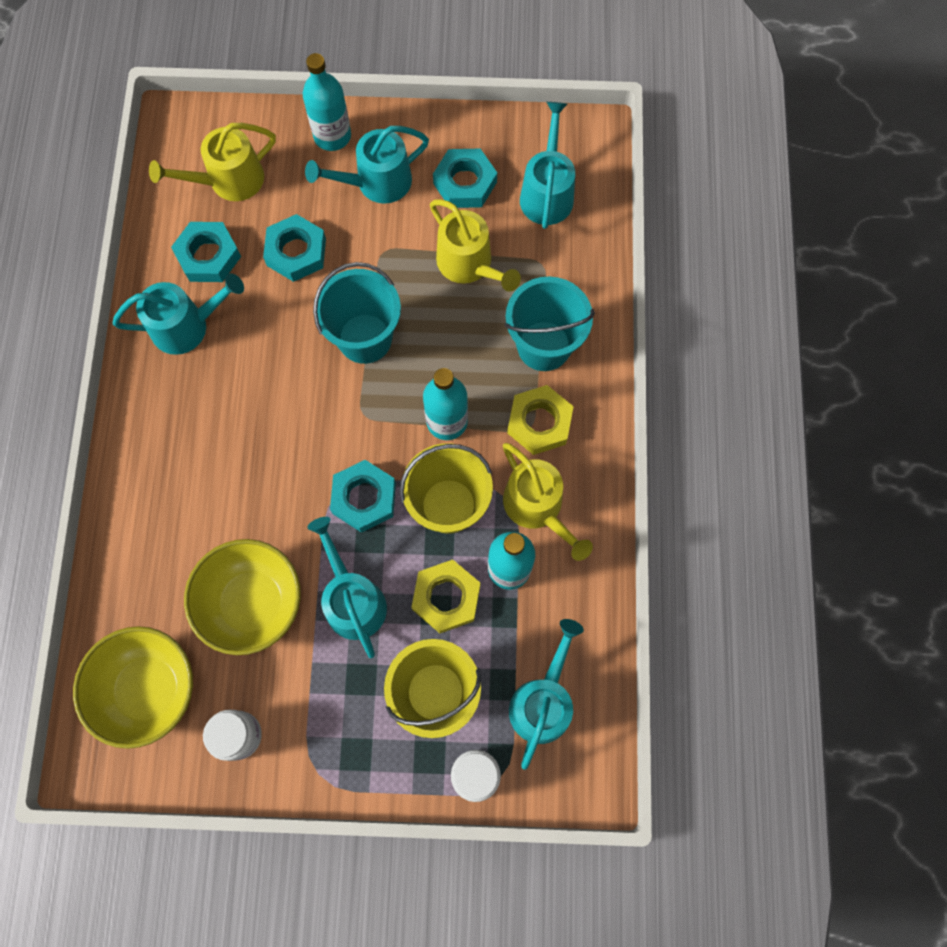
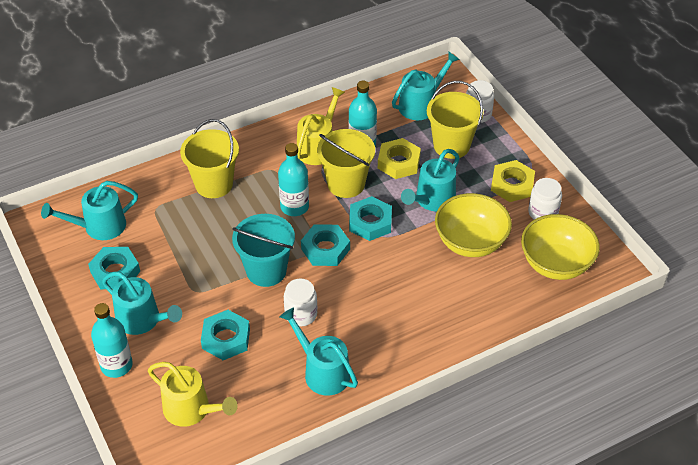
camera: 120 degrees left, 25 degrees down
(208, 256) = (261, 388): turquoise nut -> turquoise nut (325, 249)
(277, 343) = (301, 314): none -> white jar
(469, 264) = (178, 243): yellow watering can -> none
(539, 422) = (266, 166): yellow nut -> yellow nut (512, 185)
(543, 701) = (421, 104): turquoise watering can -> turquoise watering can turned 150 degrees clockwise
(544, 346) = (214, 184): turquoise bucket -> yellow bucket

